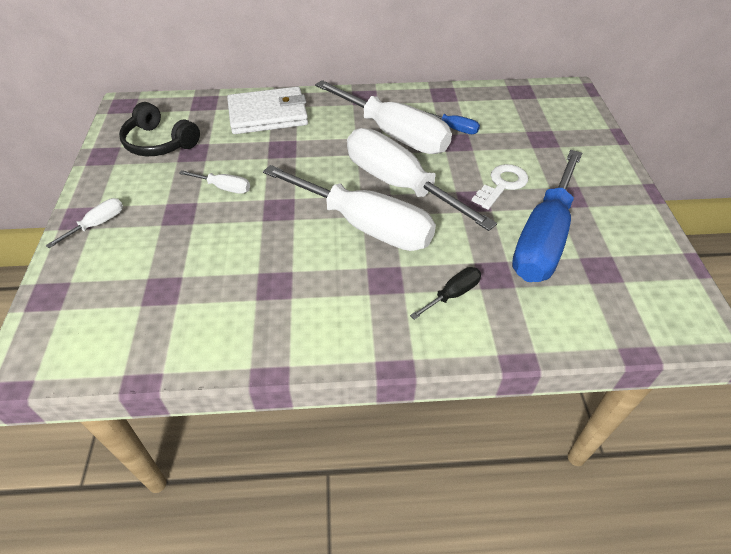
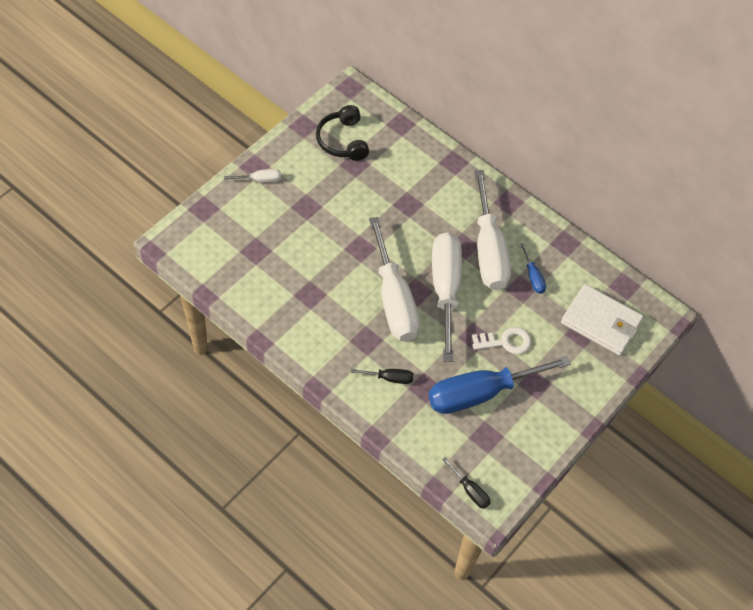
camera: 40 degrees right, 10 degrees up
(224, 188) = (346, 208): white screwdriver -> none
(268, 115) = (429, 168): white wallet -> white wallet (601, 322)
(664, 329) = (470, 490): none -> black screwdriver

